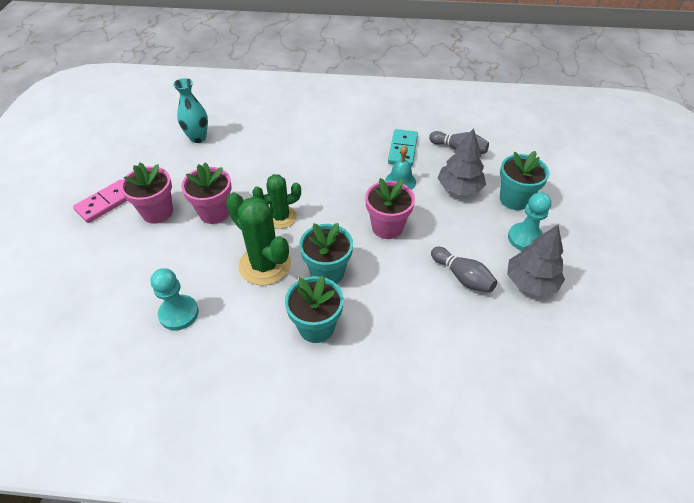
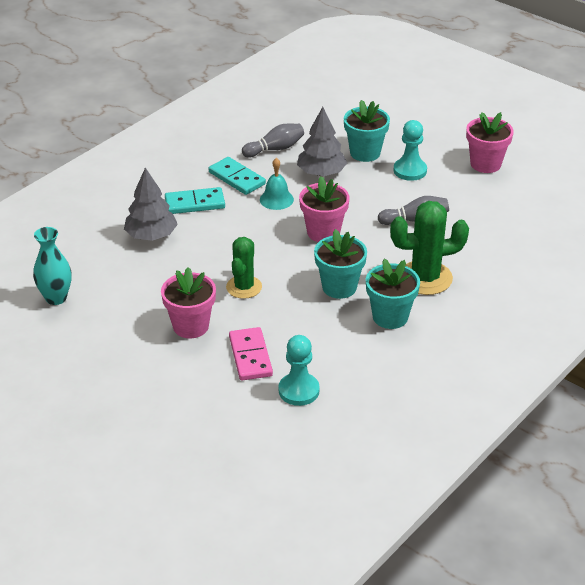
camera: 55 degrees left, 10 degrees down
(106, 203) = (89, 397): pink domino -> pink domino (250, 356)
(157, 212) = (146, 364): pink flower pot -> pink flower pot (485, 164)
(265, 265) = (293, 319): green cactus -> green cactus (425, 278)
(352, 145) = (195, 203): none -> turquoise domino
(530, 282) = (452, 191): grey tree -> grey tree (151, 236)

